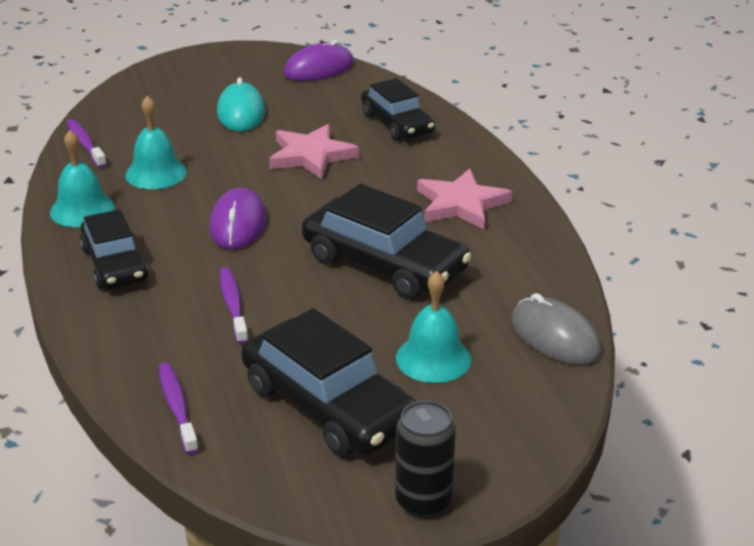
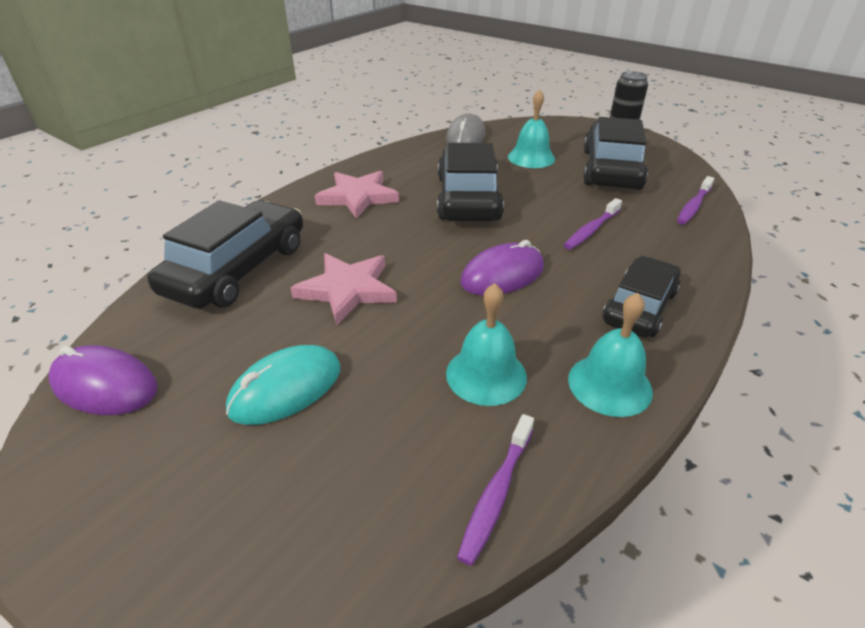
camera: 125 degrees left, 5 degrees up
(397, 123) = (237, 269): black car -> black car, size x1.52

